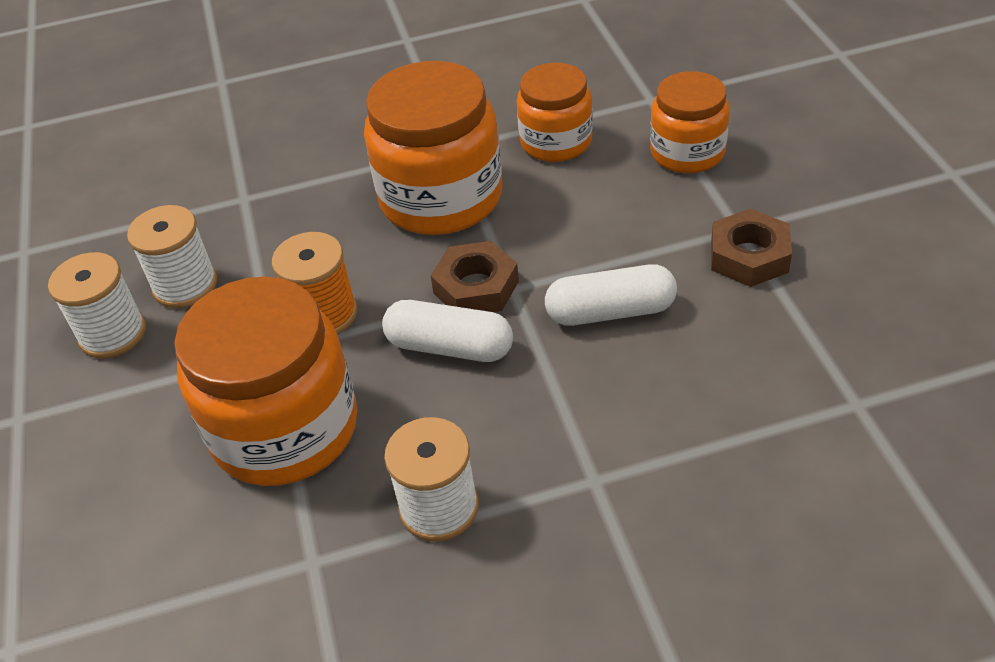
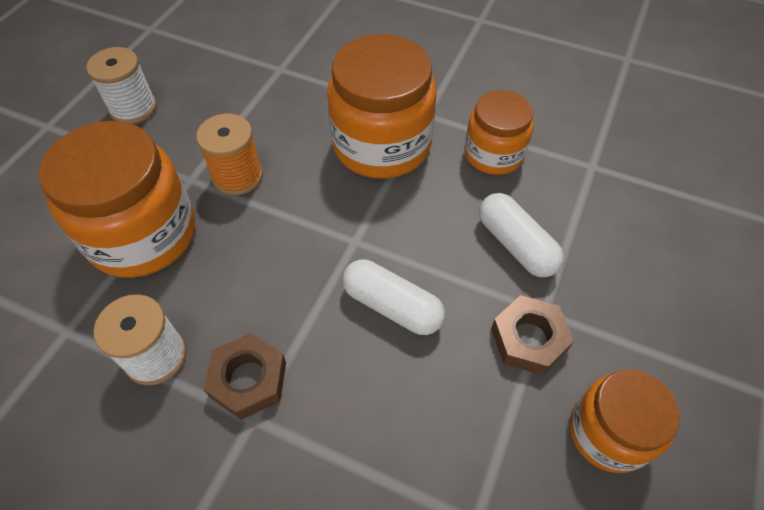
camera: 35 degrees right, 10 degrees up
(185, 285) = (194, 104): white spool -> none
(450, 347) = (276, 252): white capsule -> white capsule (516, 245)
(476, 287) = (334, 223): brown nut -> brown nut (248, 379)
(687, 152) = (573, 225): orange jar -> orange jar (608, 432)

